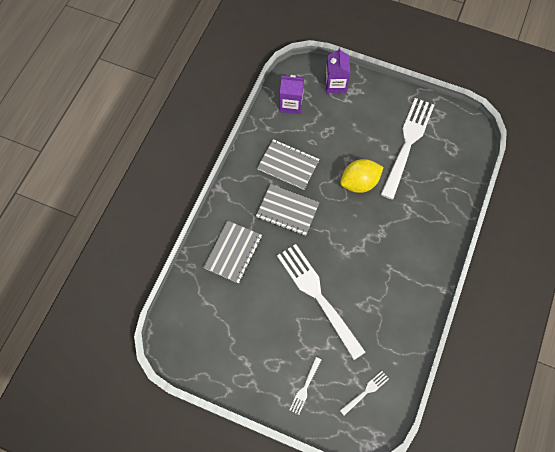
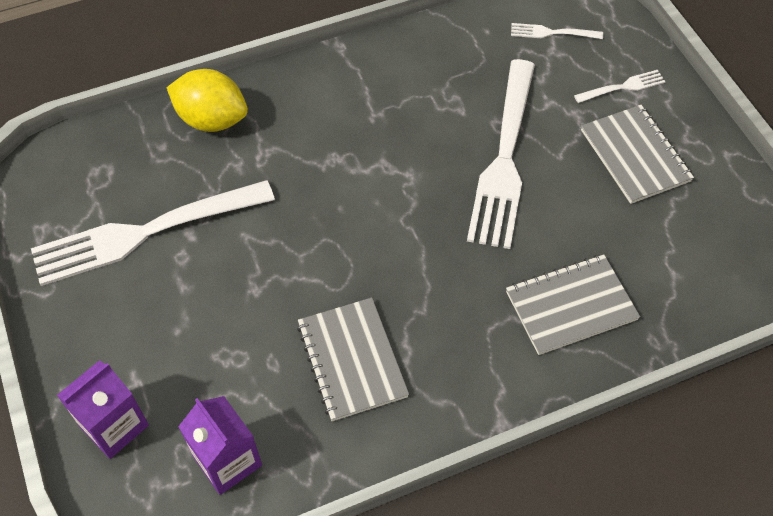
camera: 135 degrees left, 10 degrees down
(287, 211) = (428, 294): grey notebook -> grey notebook (635, 156)
(359, 183) = (281, 242): yellow lemon -> yellow lemon (212, 120)

